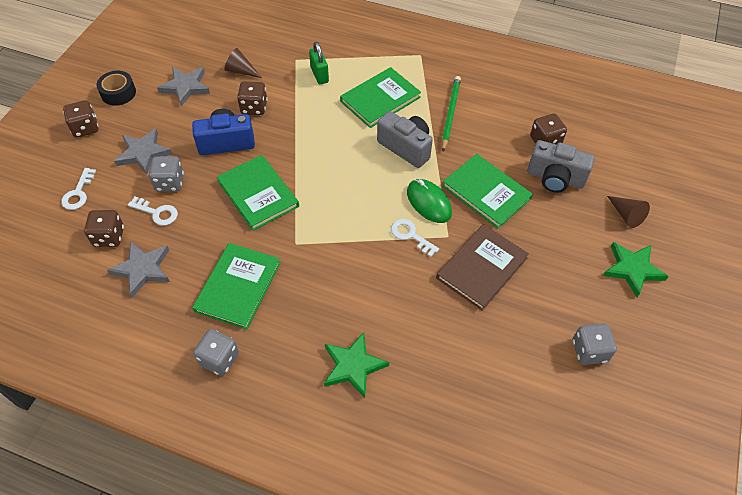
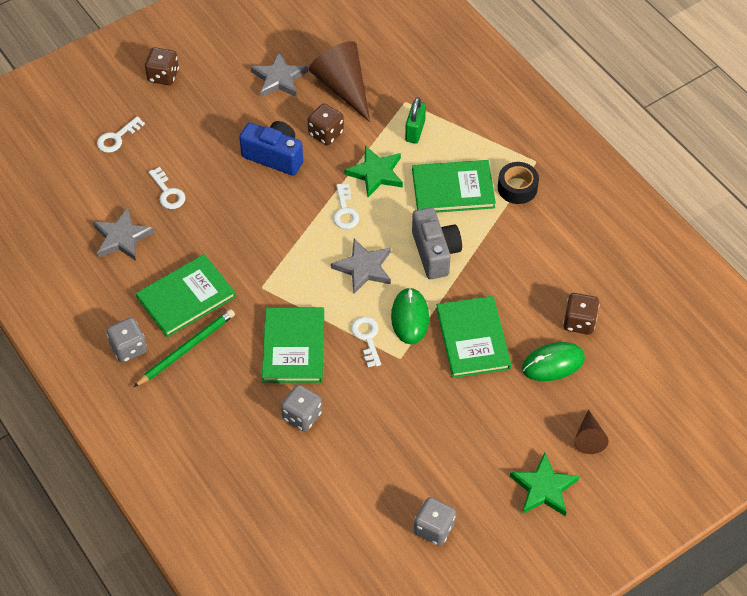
camera: 35 degrees right, 0 degrees up
(109, 237) = (115, 193): brown dice -> none
(118, 93) = (215, 53): black tape -> black tape (517, 188)
(143, 153) = (195, 128): grey star -> grey star (363, 268)
(170, 183) = (198, 170): grey dice -> grey dice (302, 416)
(241, 71) = (343, 87): brown cone -> brown cone, size x1.88
(258, 194) = (264, 223): green book -> green book (293, 347)
(314, 153) = (345, 211): none -> white key
(353, 366) = (227, 418): green star -> green star (376, 173)
(450, 113) = (509, 241): green pencil -> green pencil (186, 348)
(482, 268) = (405, 404): brown book -> none
(555, 178) = (553, 363): grey camera -> green mouse

